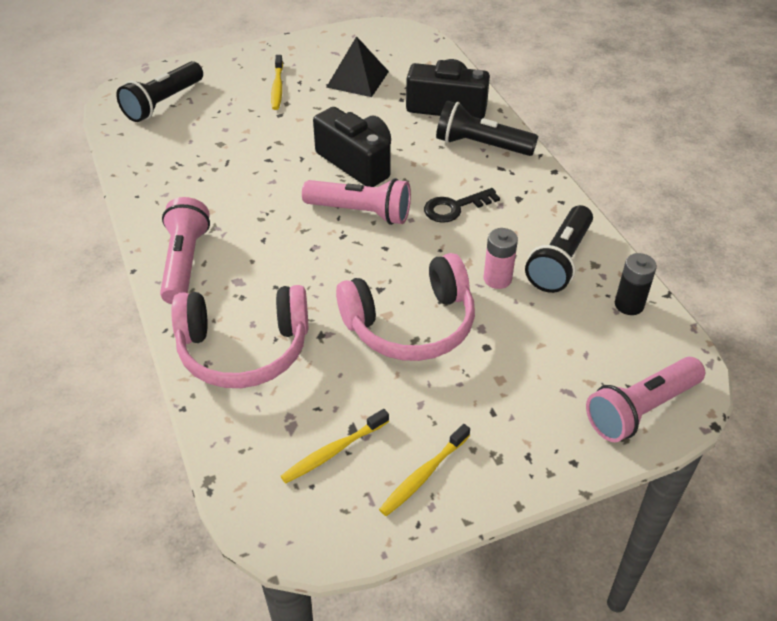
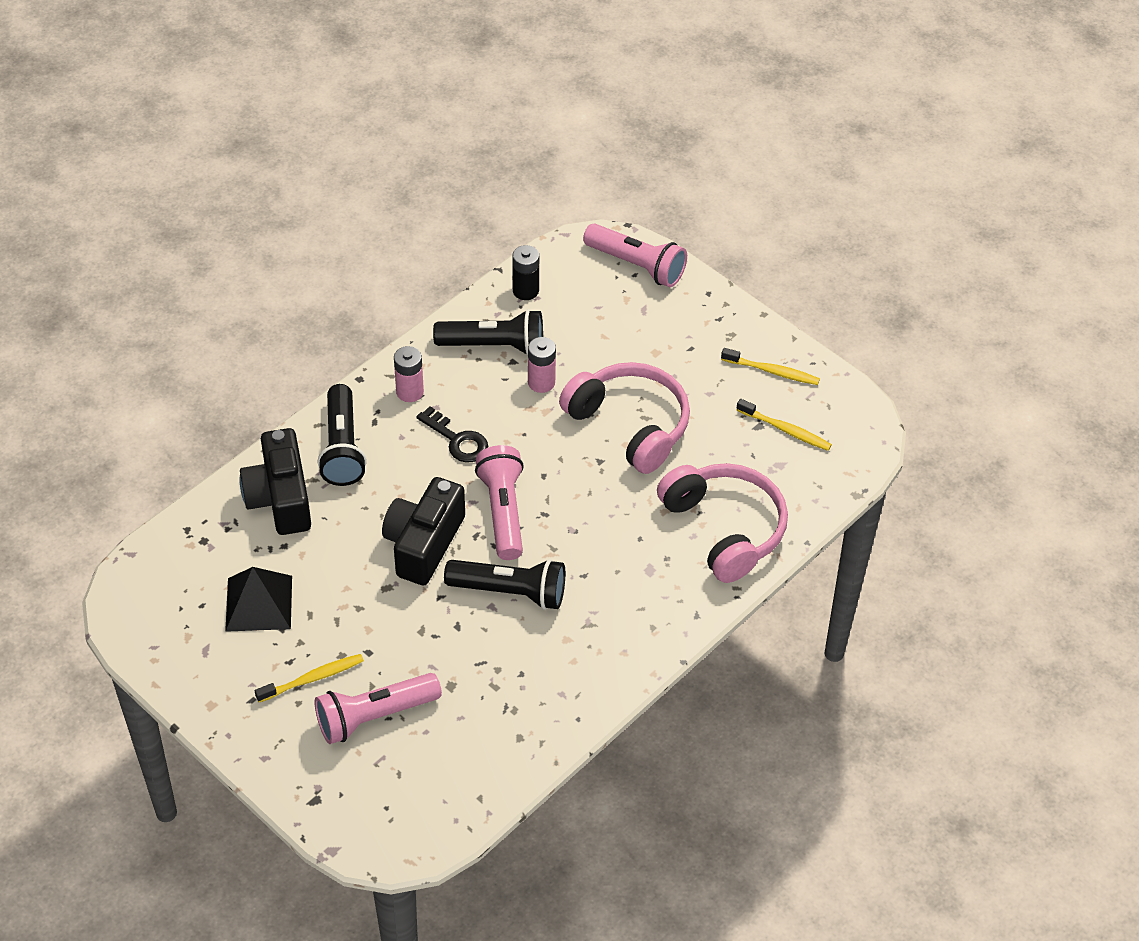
camera: 115 degrees left, 5 degrees up
(163, 103) = (400, 785): black flashlight -> black flashlight (510, 591)
(184, 262) = (649, 624): pink flashlight -> pink flashlight (374, 716)
(525, 195) = (410, 392): none -> pink battery

